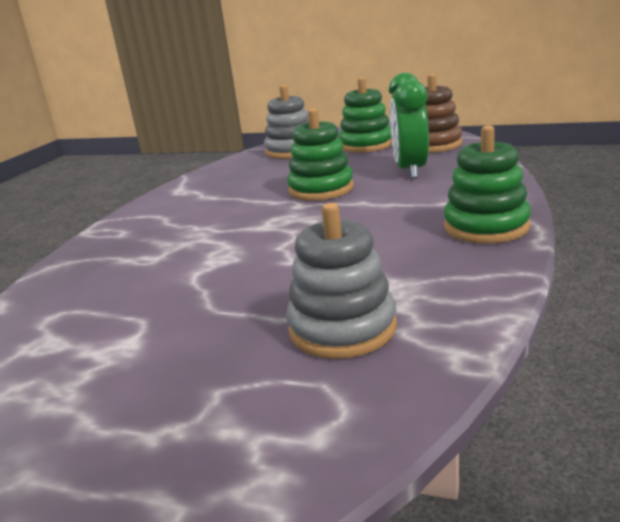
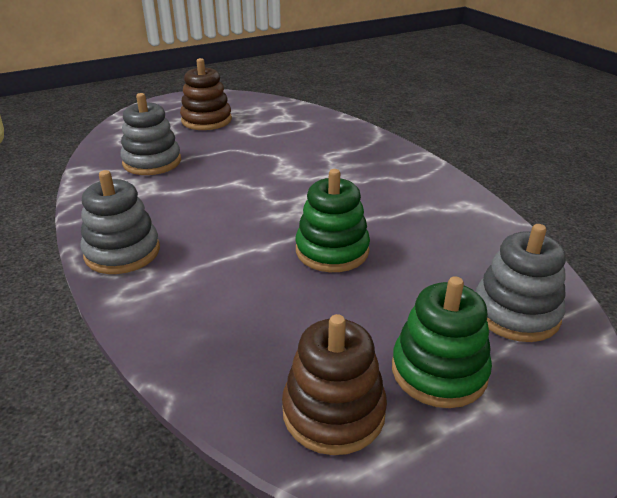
camera: 130 degrees right, 10 degrees up
(129, 397) = (206, 120): none -> brown stacking toy
(410, 170) = (281, 318): green clock -> none
(486, 227) = (122, 252): green stacking toy -> grey stacking toy

